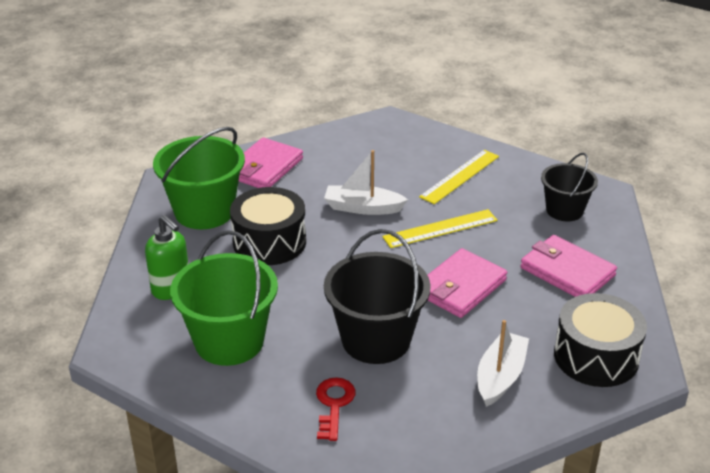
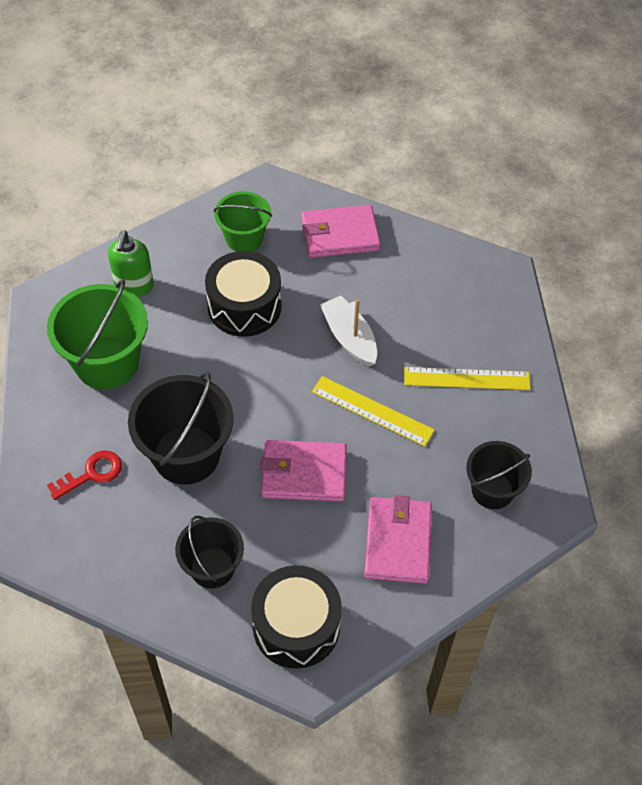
camera: 50 degrees right, 20 degrees up
(204, 211) = (244, 238): green bucket -> green bucket, size x0.62
(500, 377) = (212, 567): white boat -> black bucket

